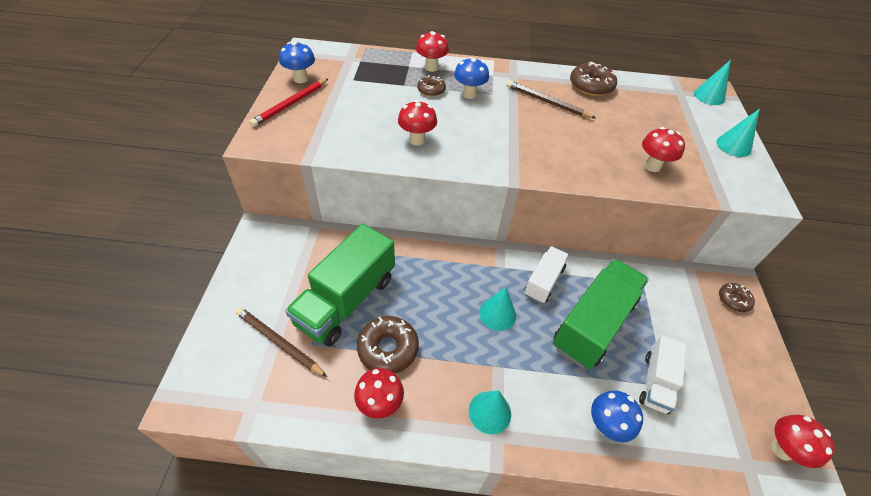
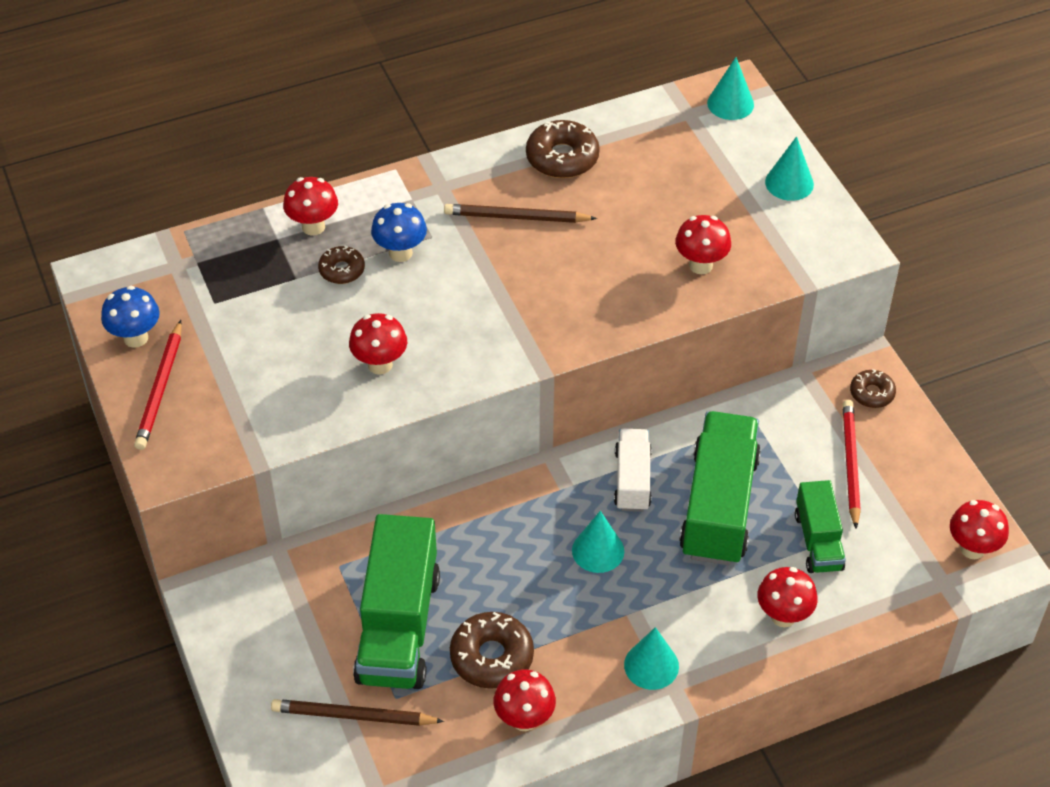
camera: 25 degrees left, 0 degrees up
(606, 426) = (783, 616): blue mushroom -> red mushroom
(656, 382) = (818, 541): white truck -> green truck
(701, 339) = (850, 464): none -> red pencil

